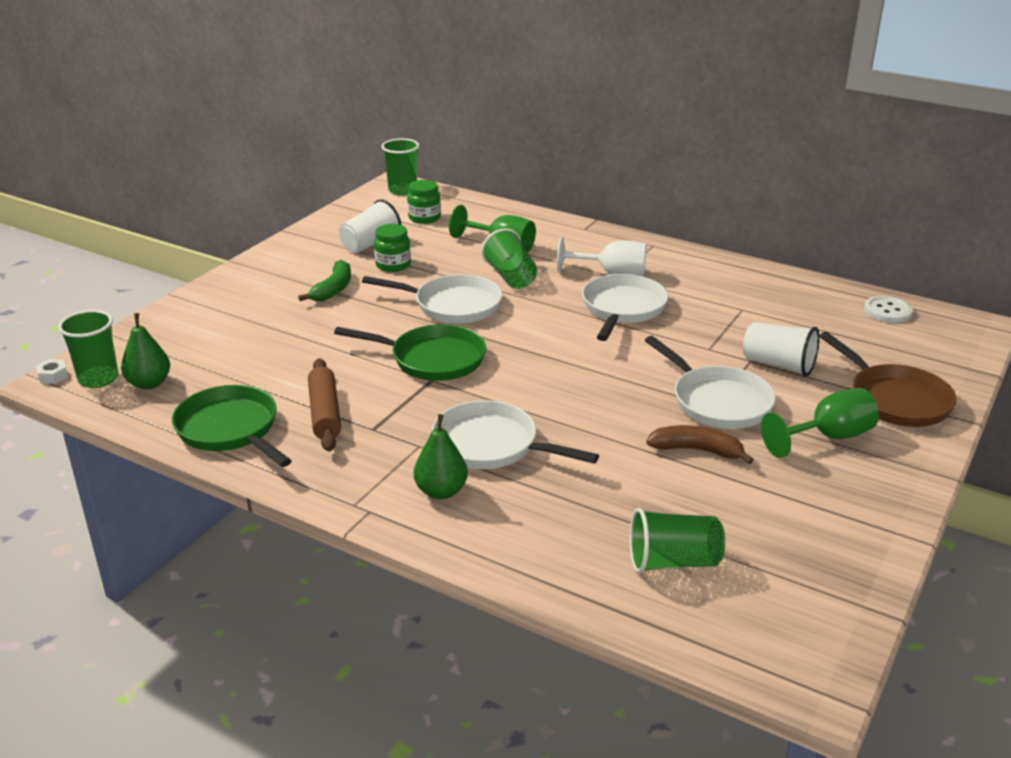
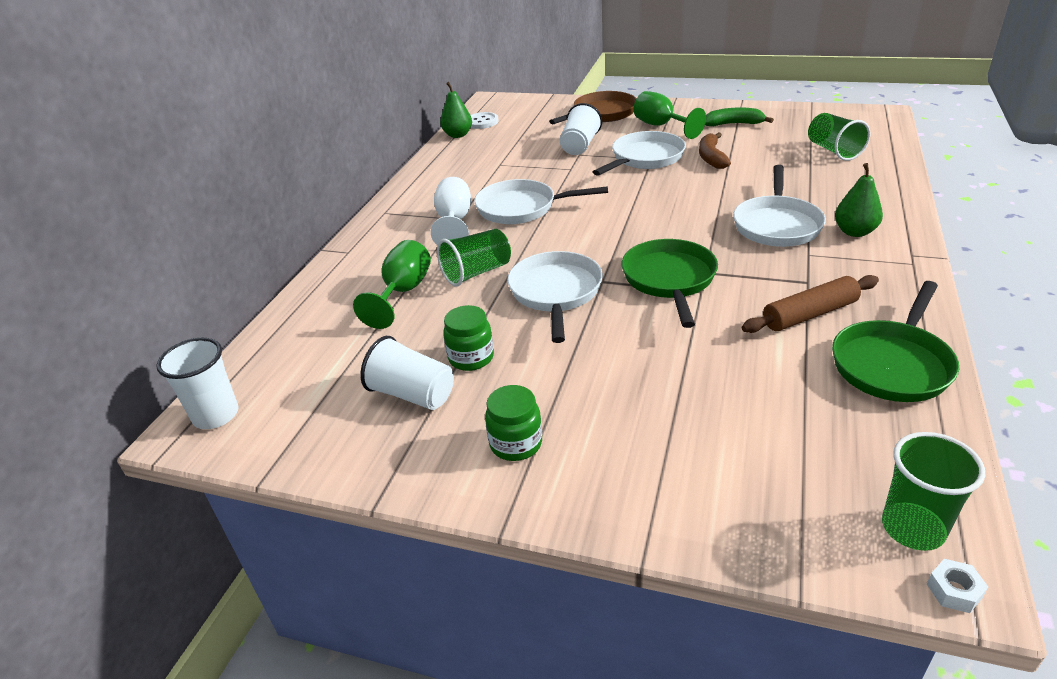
camera: 100 degrees left, 5 degrees up
(149, 383) = (876, 468): green pear -> green pear (458, 135)
(333, 289) = (554, 388): green banana -> green banana (733, 124)
(402, 191) = (216, 415): green cup -> white cup
(424, 218) = (321, 369): green jar -> green jar (516, 444)

